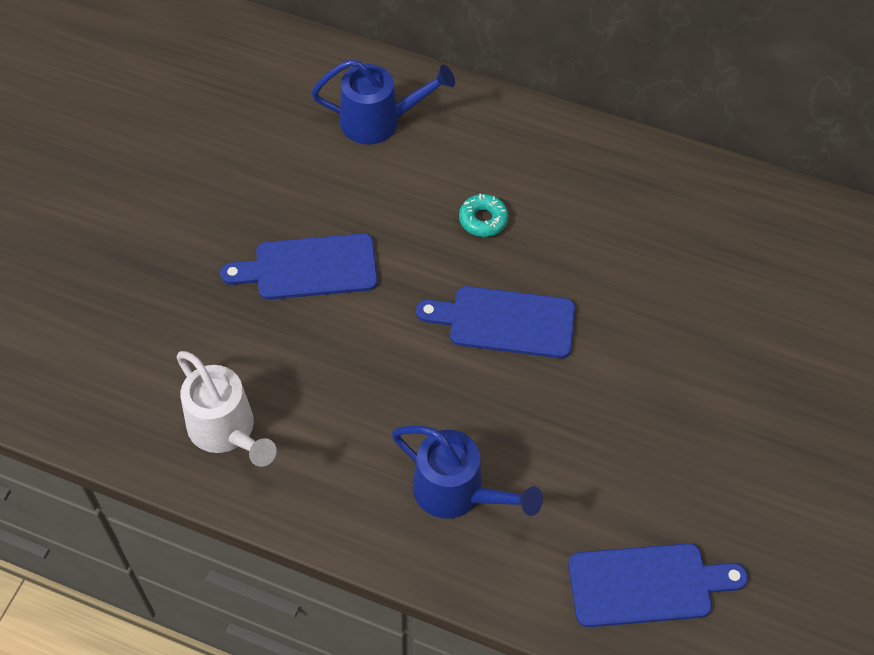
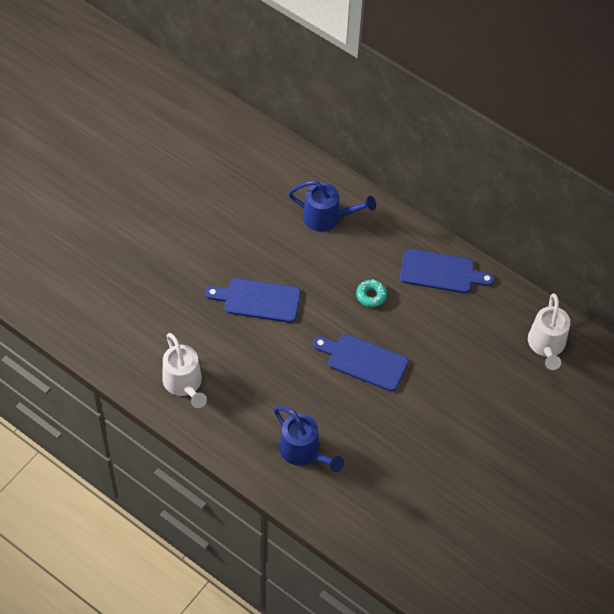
camera: 15 degrees right, 0 degrees up
(646, 584) = (393, 529): blue cutting board -> blue cutting board (441, 272)
(771, 231) = (546, 346): none -> white watering can

